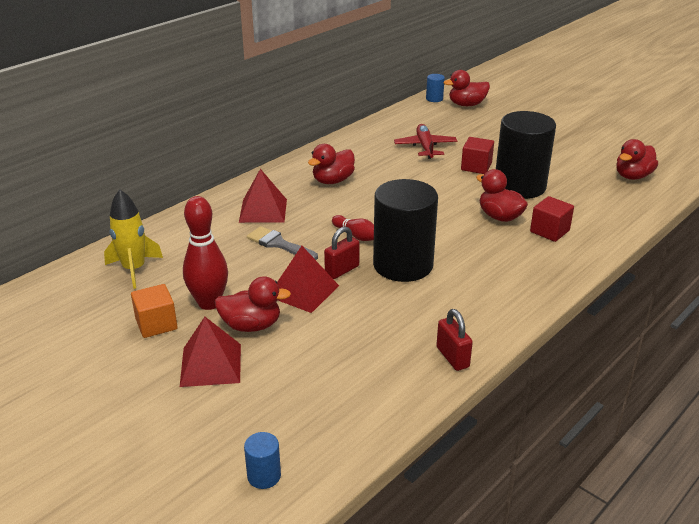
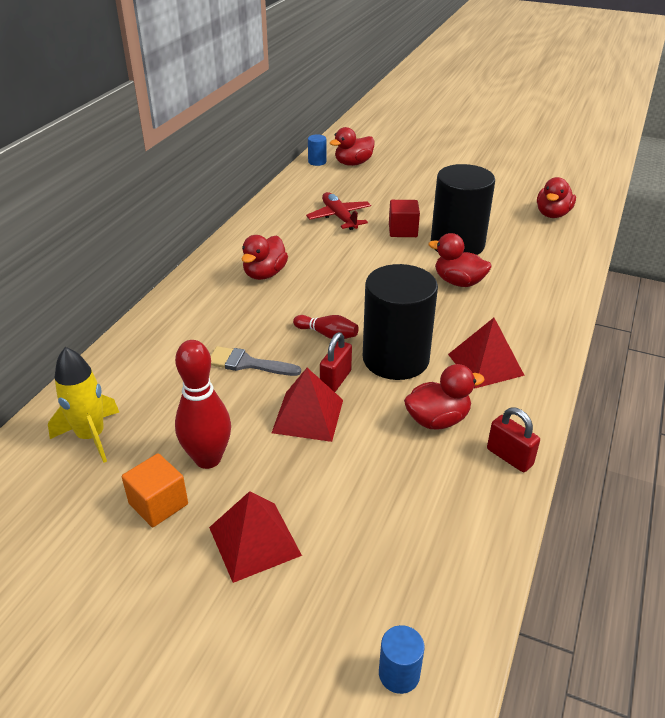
camera: 20 degrees left, 5 degrees up
(251, 325) = (274, 475): red duck -> red duck (437, 420)
(263, 210) = (206, 325): red pyramid -> red pyramid (485, 364)
(549, 231) = (514, 288): red cube -> none

